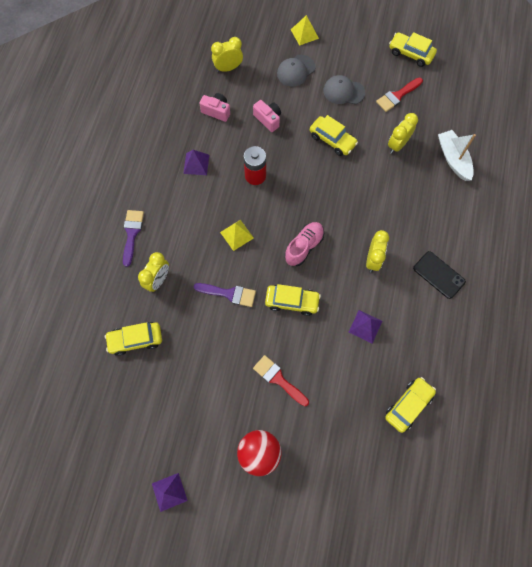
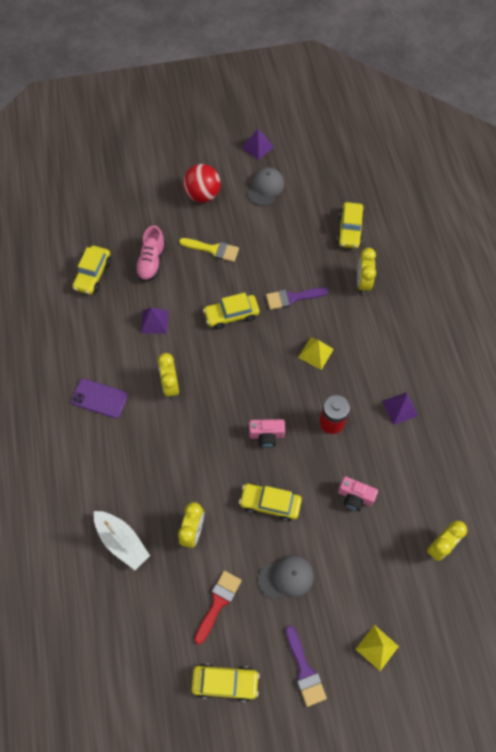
camera: 155 degrees right, 5 degrees down
(132, 233) = (414, 312): purple brush -> purple brush (304, 670)
(135, 340) = (350, 230): yellow car -> yellow car turned 135 degrees clockwise
(216, 111) = (417, 480): pink camera -> pink camera (266, 435)
(278, 379) = (213, 249): red brush -> yellow brush
(295, 71) = (358, 581): grey cap -> grey cap (265, 188)
(304, 247) = (244, 369): pink shoe -> pink shoe (151, 262)
(438, 275) = (99, 398): black phone -> purple phone

